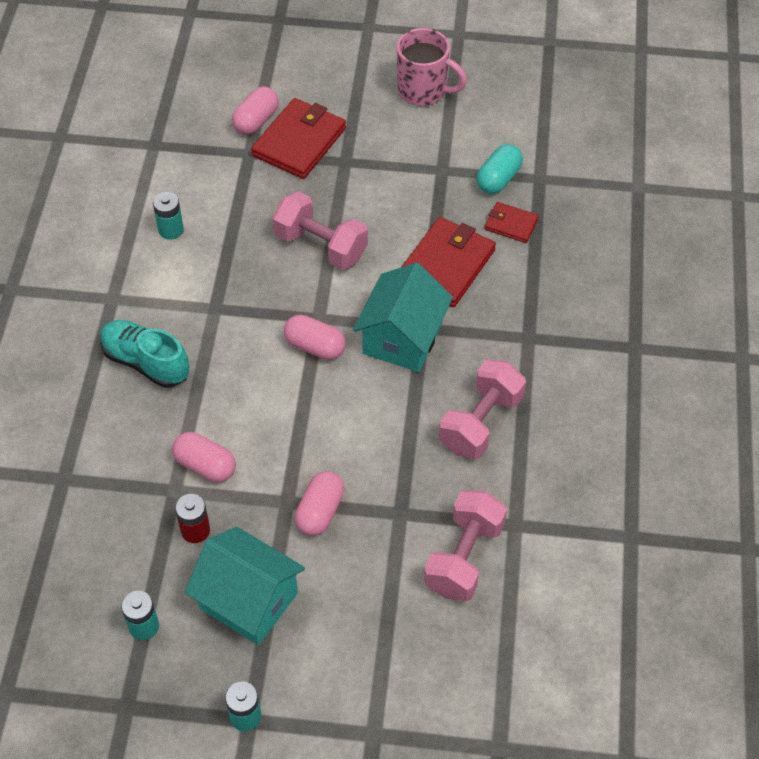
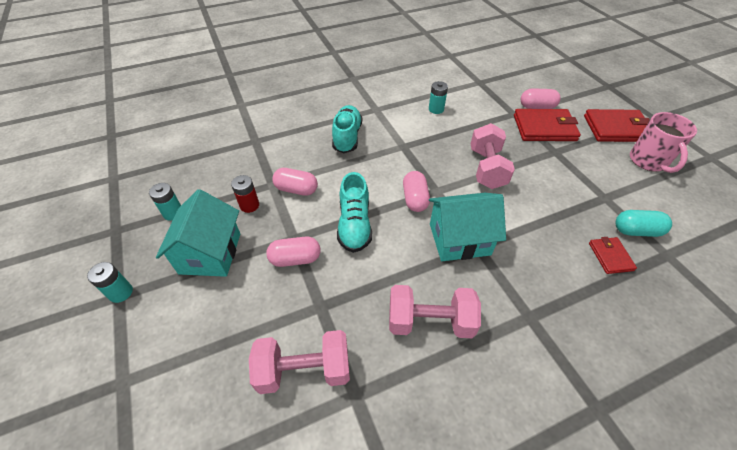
camera: 60 degrees right, 5 degrees down
(205, 466) = (296, 189): pink capsule -> pink capsule turned 75 degrees counterclockwise
(311, 429) = (354, 225): none -> turquoise shoe
(446, 265) = (537, 235): red wallet -> red wallet (617, 129)

